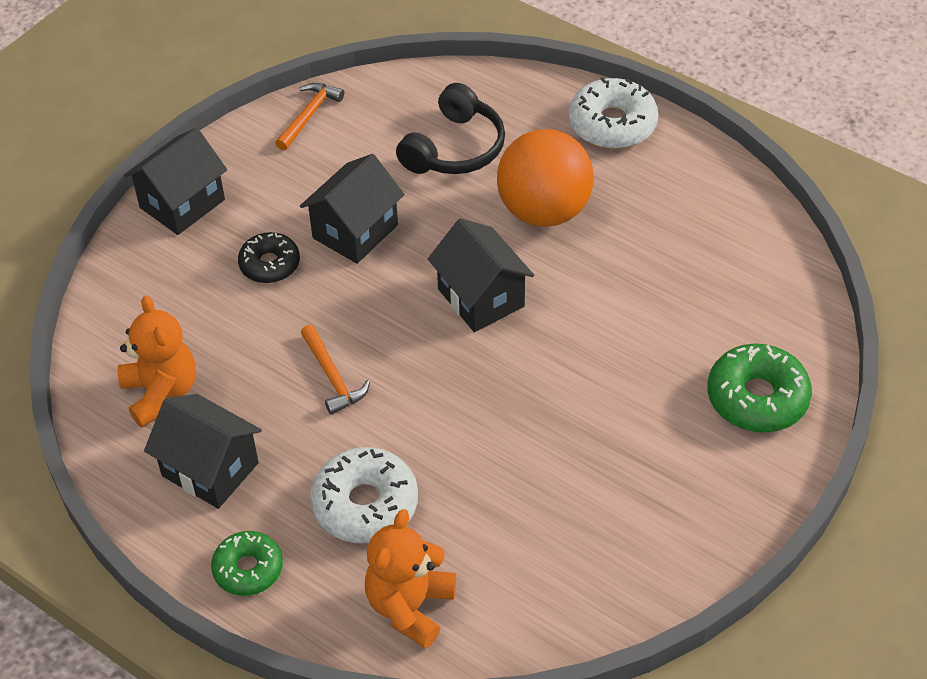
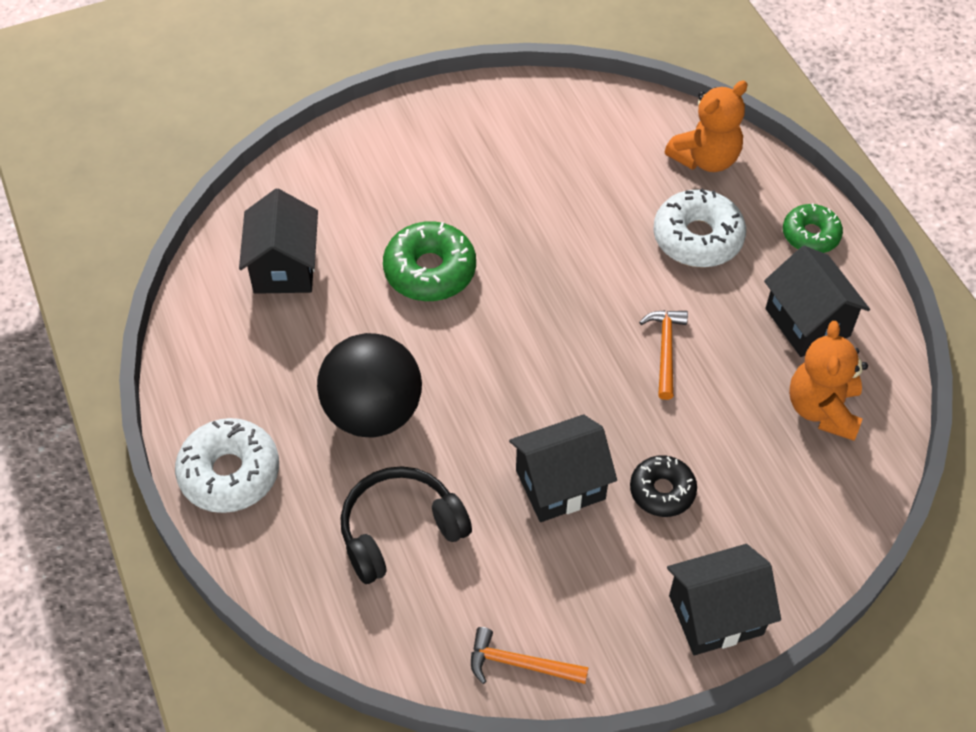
camera: 150 degrees left, 5 degrees up
(309, 115) = (520, 664): orange hammer -> orange hammer turned 45 degrees clockwise
(481, 298) = (493, 357): black house -> black house (284, 267)
(544, 211) = (373, 412): orange ball -> black ball
(757, 398) = (350, 172): green donut -> green donut (430, 271)

